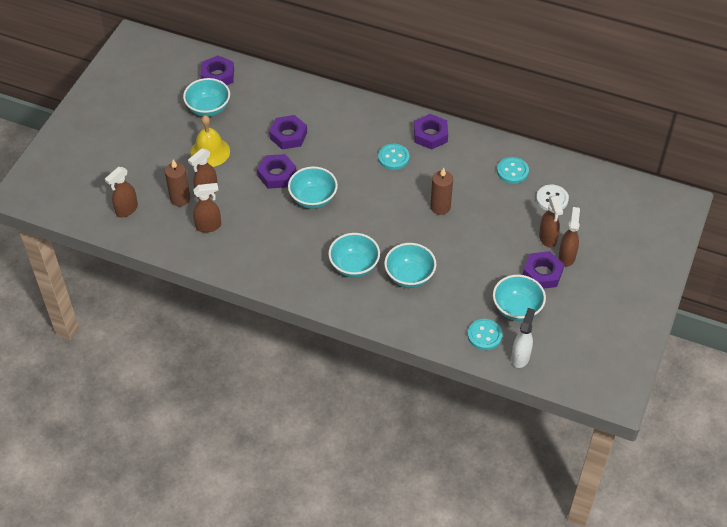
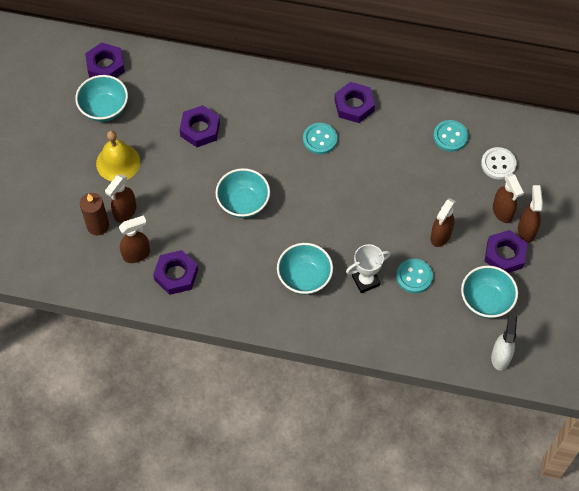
camera: 10 degrees left, 10 degrees up
(126, 210) = (41, 248): brown spray bottle -> brown spray bottle (440, 236)
(277, 175) = (197, 179): purple nut -> purple nut (176, 275)
(409, 276) = (366, 280): turquoise bowl -> white trophy
(440, 207) = (382, 192): brown candle -> none
(484, 335) = (458, 338): turquoise button -> turquoise button (414, 276)

